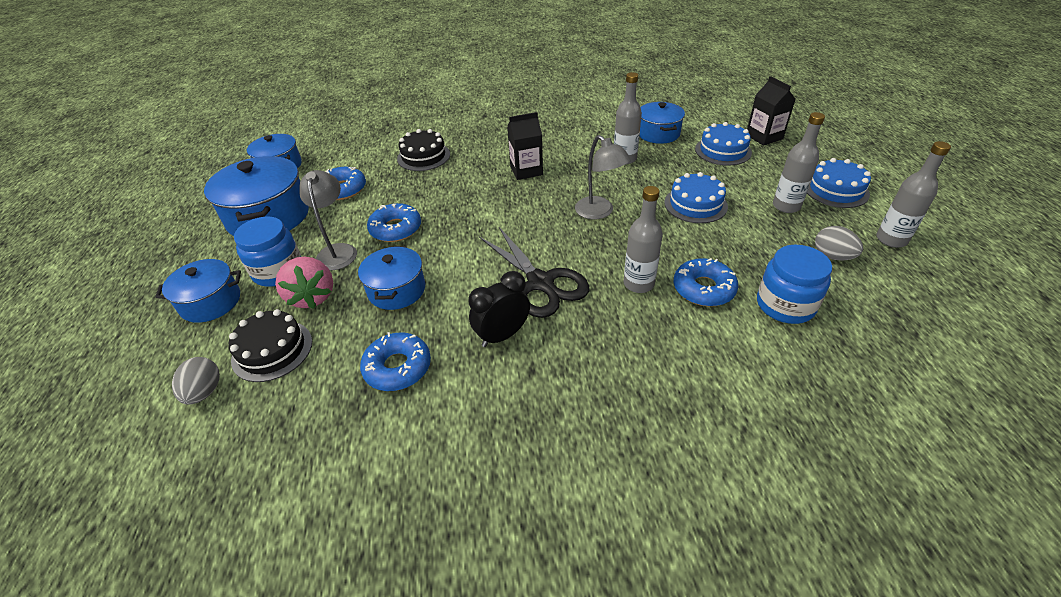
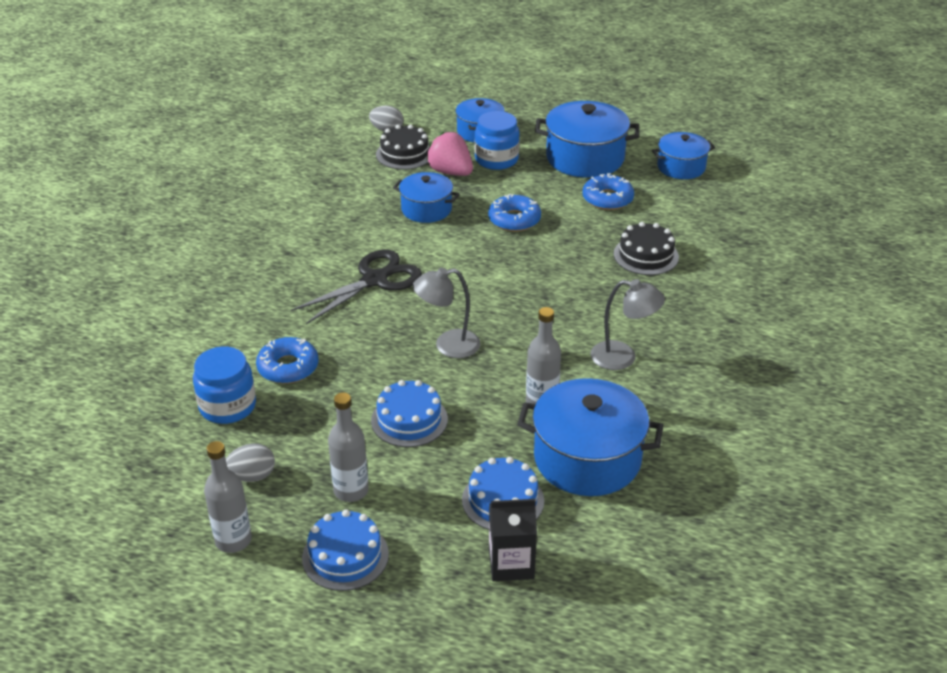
camera: 110 degrees right, 5 degrees down
(312, 296) = (450, 172): pink strawberry -> pink strawberry turned 45 degrees clockwise
(338, 251) = (503, 188): grey lamp -> grey lamp (623, 357)
(397, 367) = (342, 199): blue donut -> none
(502, 335) = (332, 248): black clock -> none
(526, 170) = (566, 319): black carton -> none
(540, 282) = (374, 280): black scissors -> black scissors turned 150 degrees clockwise
(638, 284) = (326, 332): grey bottle -> none
(658, 133) = (587, 459): blue pot -> blue pot, size x1.64

